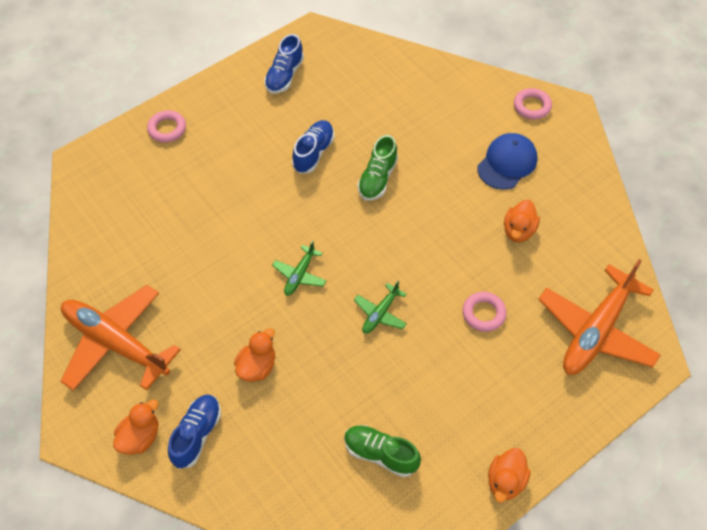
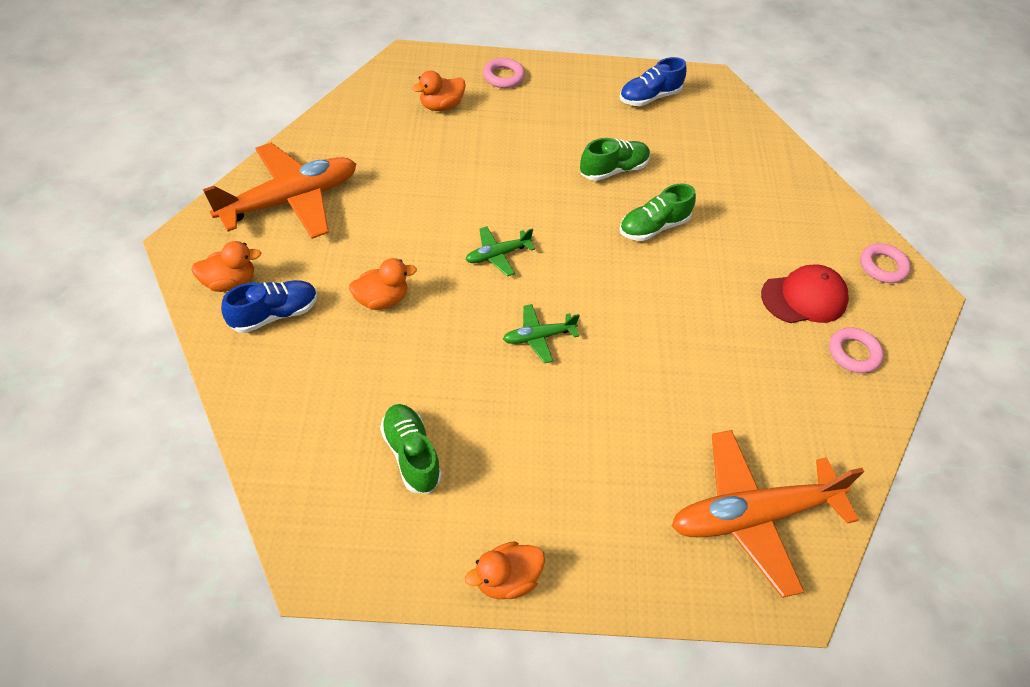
camera: 35 degrees right, 5 degrees down
(116, 343) = (290, 200): orange plane -> orange plane turned 75 degrees clockwise
(313, 153) = (613, 170): blue shoe -> green shoe
(483, 313) = (642, 410): pink ring -> pink ring (853, 353)
(507, 163) = (804, 298): blue cap -> red cap
(518, 231) = (756, 364): orange duck -> orange duck (441, 106)

